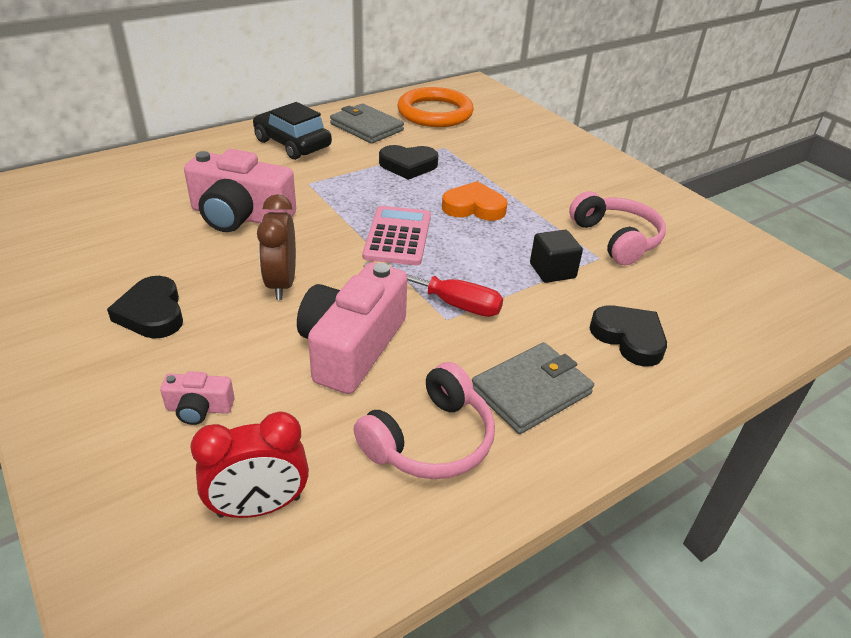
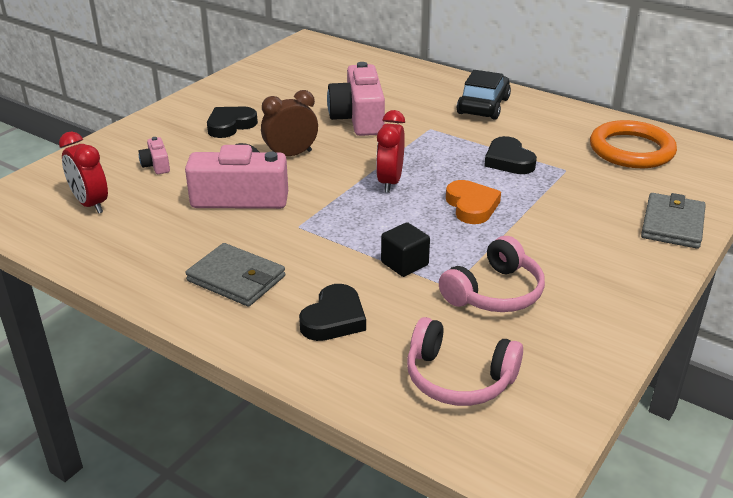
camera: 70 degrees right, 5 degrees down
(366, 127) = (554, 126): grey wallet -> grey wallet (672, 224)
(397, 236) = (390, 182): pink calculator -> red clock
(430, 440) = (165, 247): pink headphones -> pink headphones (458, 378)
(447, 302) = (319, 222): red screwdriver -> none

